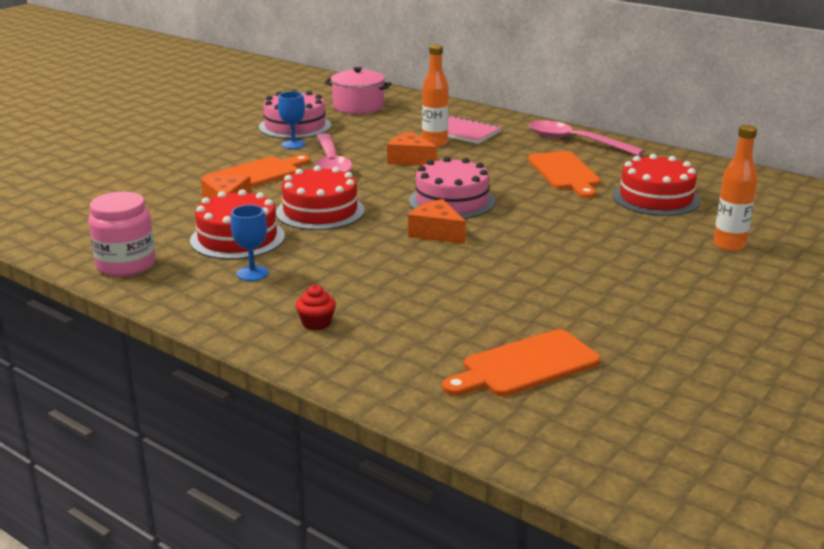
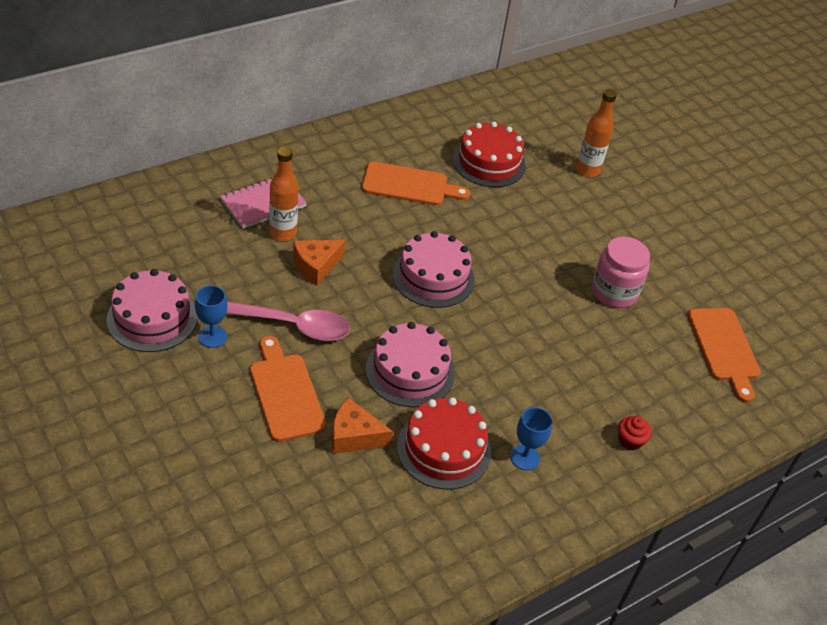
camera: 75 degrees left, 20 degrees up
(126, 265) = (467, 550): pink jar -> pink jar (614, 292)
(320, 211) = (410, 371): red cake -> pink cake
(358, 106) = (124, 246): pink pot -> none
(436, 233) = (495, 311): orange cheese -> none
(575, 141) = (339, 146): pink spoon -> none

